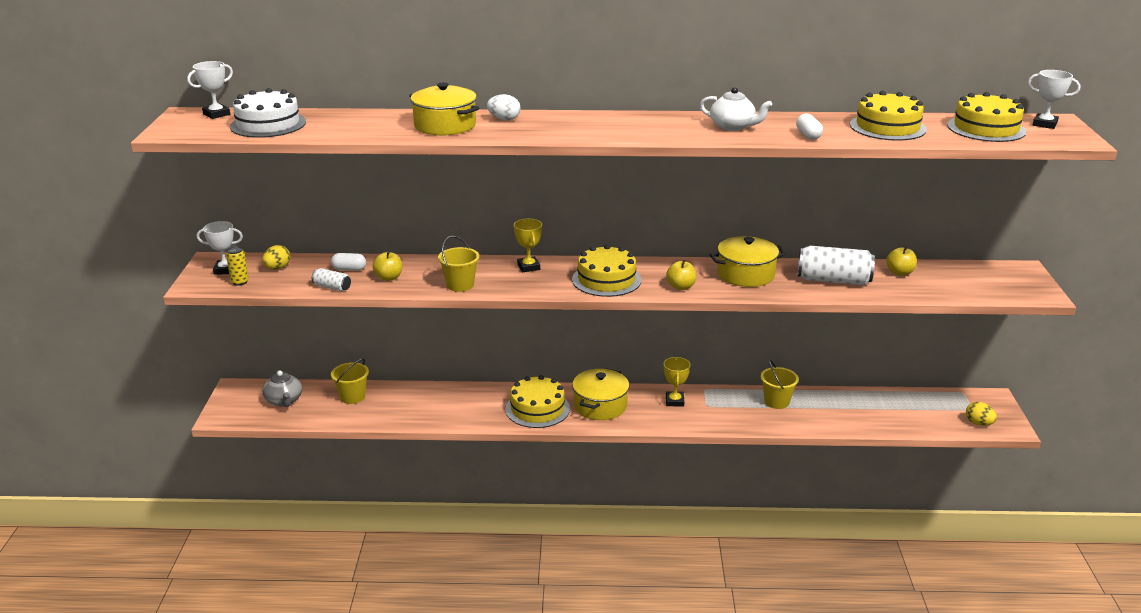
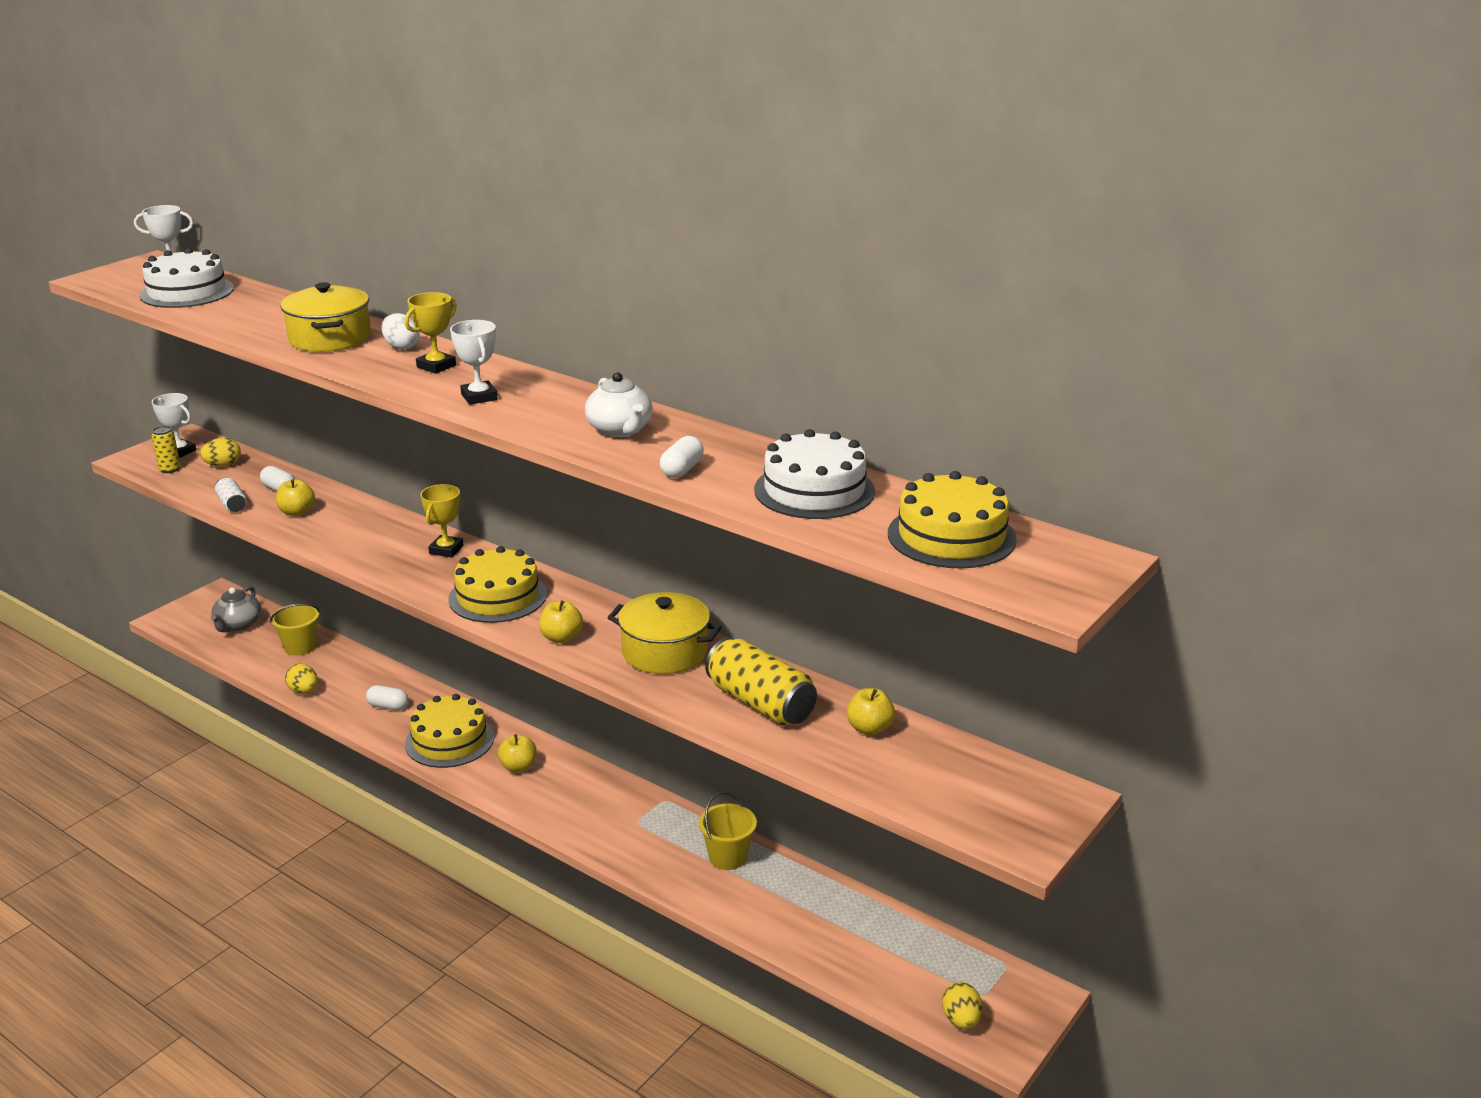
camera: 35 degrees right, 0 degrees up
(397, 420) = (304, 691): none -> yellow egg
(460, 285) = (345, 546): yellow bucket -> none
(469, 406) = (388, 706): none -> white capsule
(600, 406) = (518, 767): yellow pot -> yellow apple
(674, 401) = (607, 799): yellow trophy -> yellow trophy (436, 366)
(833, 280) = (760, 703): white can -> yellow can
(887, 127) = (814, 490): yellow cake -> white cake
(1044, 124) = (1061, 558): white trophy -> white trophy (479, 397)

